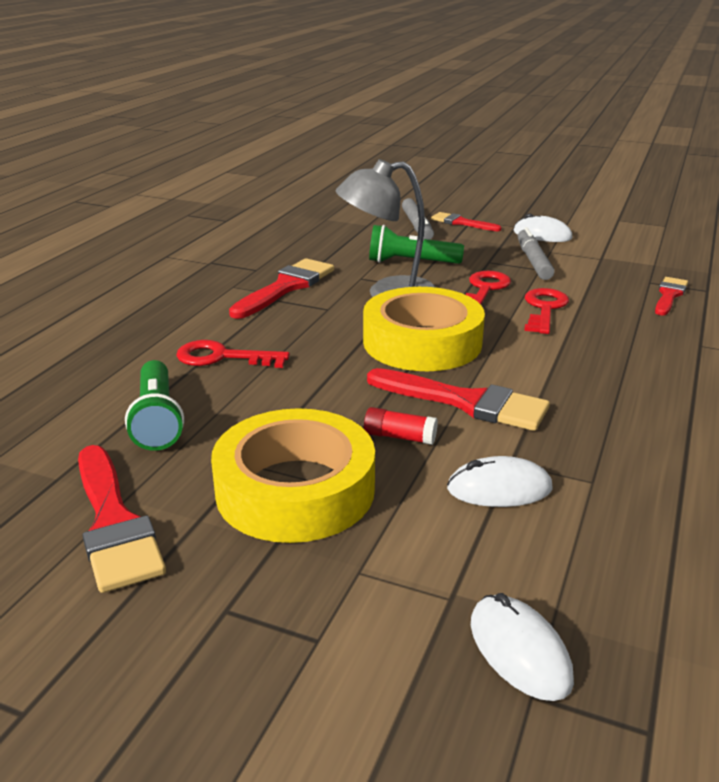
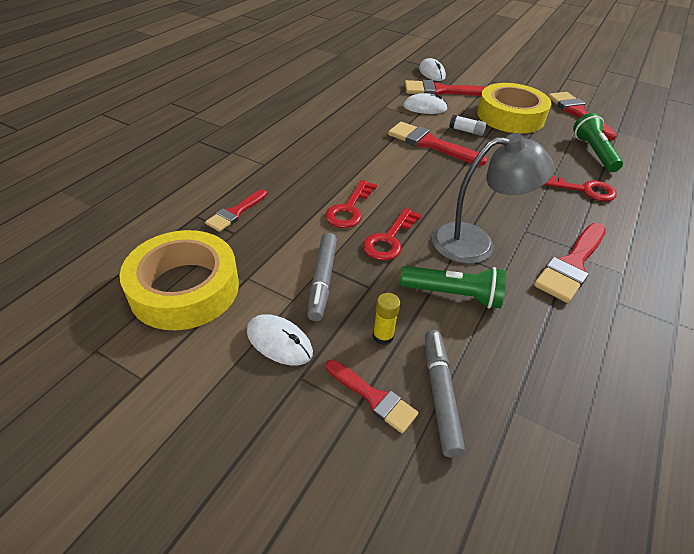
camera: 175 degrees left, 15 degrees up
(400, 437) = (466, 131): red glue stick -> white glue stick
(422, 342) = (450, 187): yellow tape -> yellow tape (184, 288)
(465, 241) = (383, 336): none -> yellow glue stick
(473, 558) = (440, 91): none -> red brush

